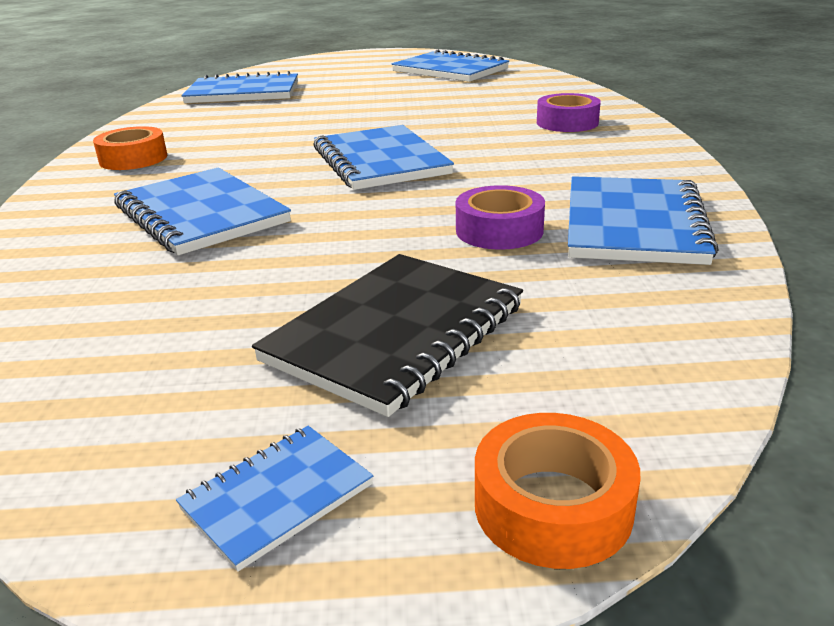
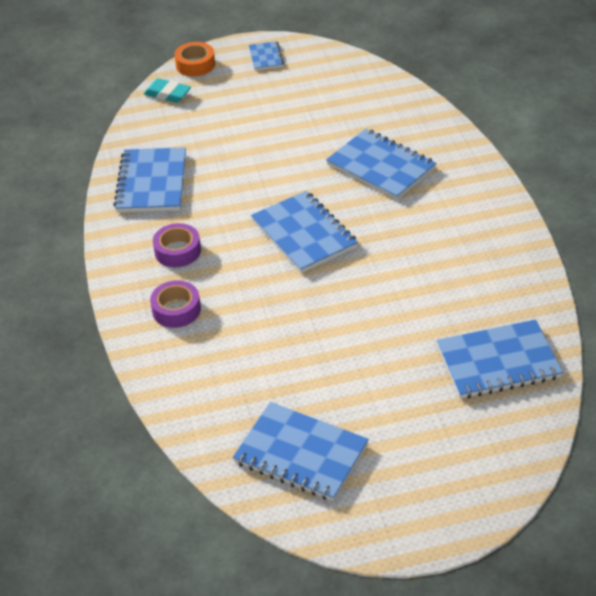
camera: 170 degrees right, 15 degrees up
(133, 159) = (481, 222): orange tape -> none
(277, 497) = (266, 57): blue notebook -> blue notebook turned 45 degrees counterclockwise
(395, 333) = (251, 108): black notebook -> none
(499, 230) = (218, 171): purple tape -> purple tape (177, 251)
(641, 401) = (167, 94): none -> turquoise eraser

